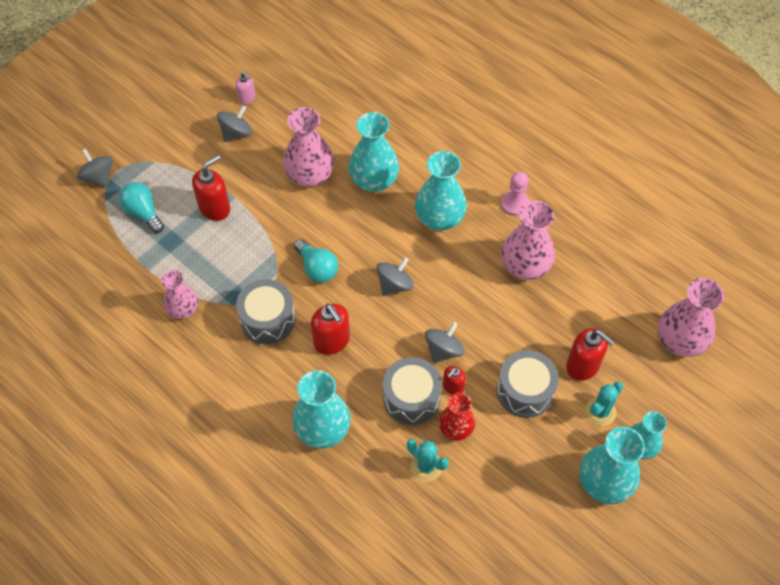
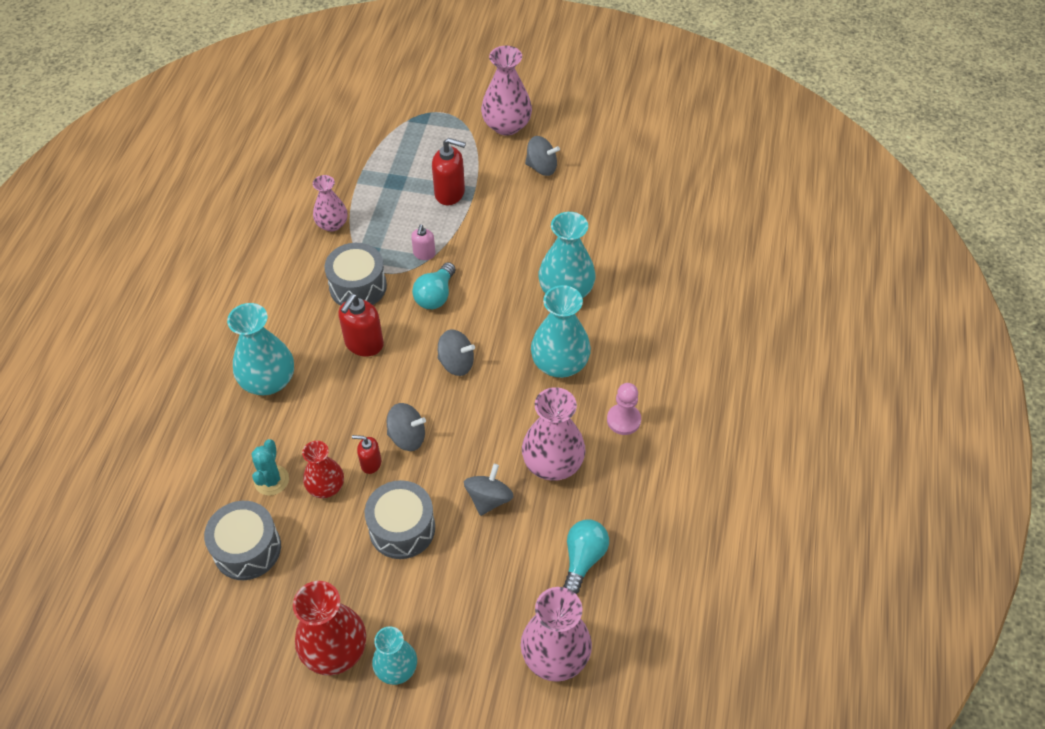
camera: 60 degrees right, 5 degrees down
(98, 177) = (427, 105): grey spinning top -> grey spinning top (489, 499)
(143, 212) = (412, 150): turquoise light bulb -> turquoise light bulb (583, 558)
(247, 98) = (587, 155): pink soap dispenser -> pink soap dispenser (424, 254)
(310, 175) = (535, 241): pink vase -> pink vase (506, 125)
(411, 398) = (339, 434): grey drum -> grey drum (247, 549)
(583, 366) = (463, 570): red soap dispenser -> none
(600, 411) = (417, 610): turquoise cactus -> none
(604, 482) = (335, 649): turquoise vase -> red vase

